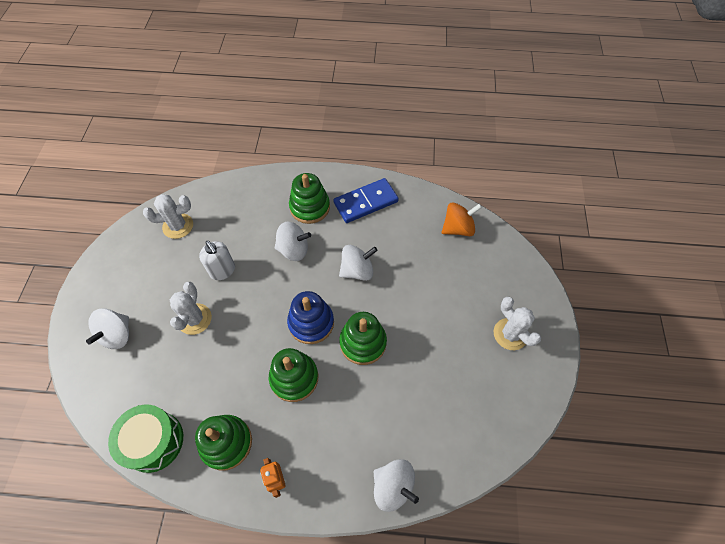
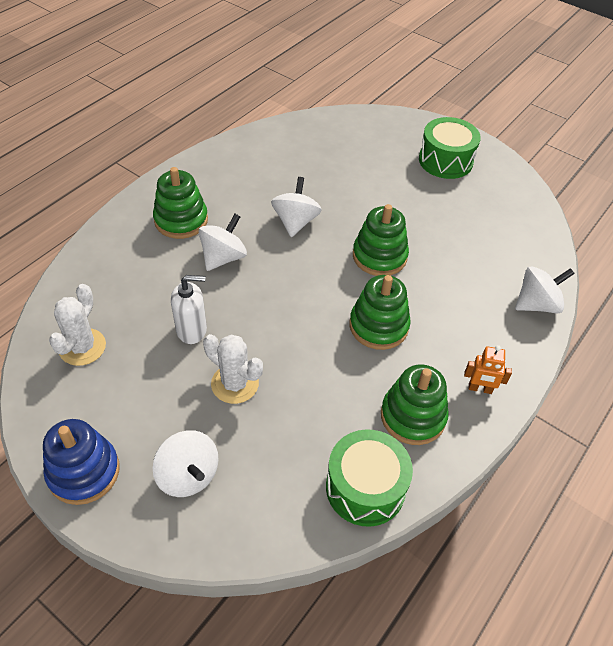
camera: 60 degrees left, 10 degrees down
(311, 323) = (326, 284): blue stacking toy -> blue stacking toy (84, 472)
(366, 202) = (220, 177): blue domino -> none
(458, 228) = (312, 135): orange spinning top -> none
(510, 334) = (445, 161): white cactus -> green drum

